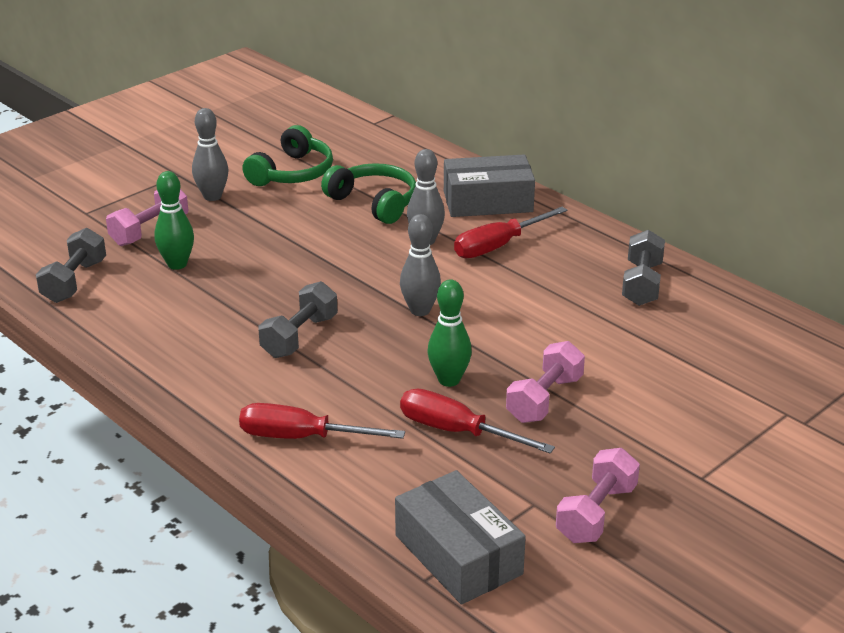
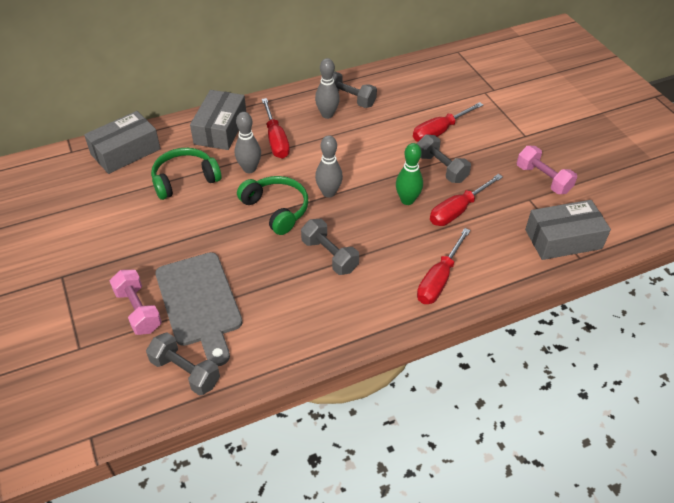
camera: 70 degrees left, 15 degrees up
(177, 264) = (199, 303): green bowling pin -> grey cutting board
(212, 196) = (112, 263): grey bowling pin -> grey bowling pin (327, 114)
(292, 173) = (111, 210): green headphones -> green headphones (276, 209)
(397, 153) = (125, 151): none -> grey box
(544, 399) = (441, 168): pink dumbbell -> grey dumbbell
(634, 382) = (439, 131): none -> red screwdriver

